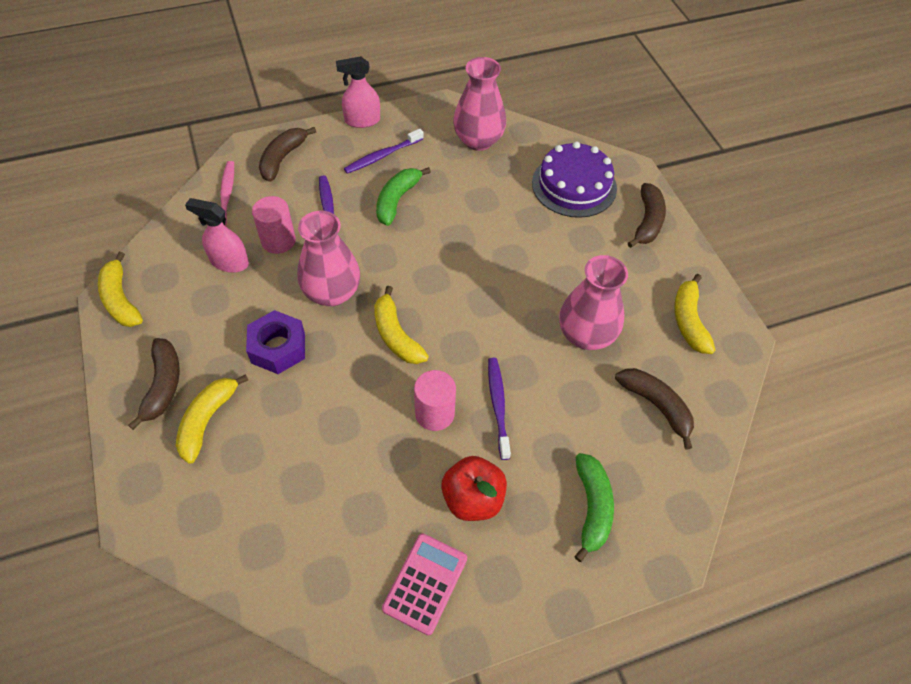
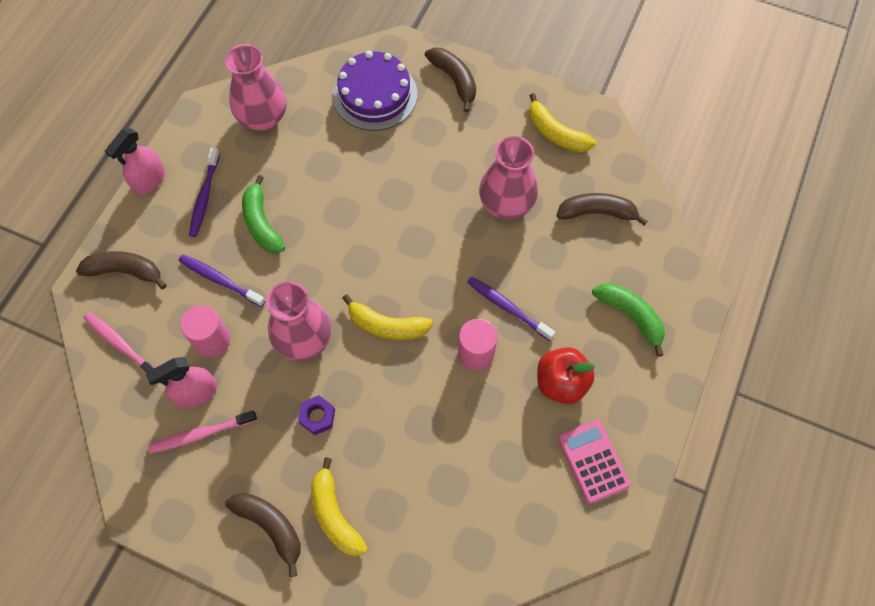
camera: 45 degrees left, 10 degrees up
(121, 299) = (149, 504): yellow banana -> none
(200, 288) = (201, 434): none -> pink toothbrush
(278, 348) = (317, 417): purple nut -> purple nut, size x0.62
(282, 158) = (125, 271): brown banana -> brown banana turned 120 degrees clockwise

